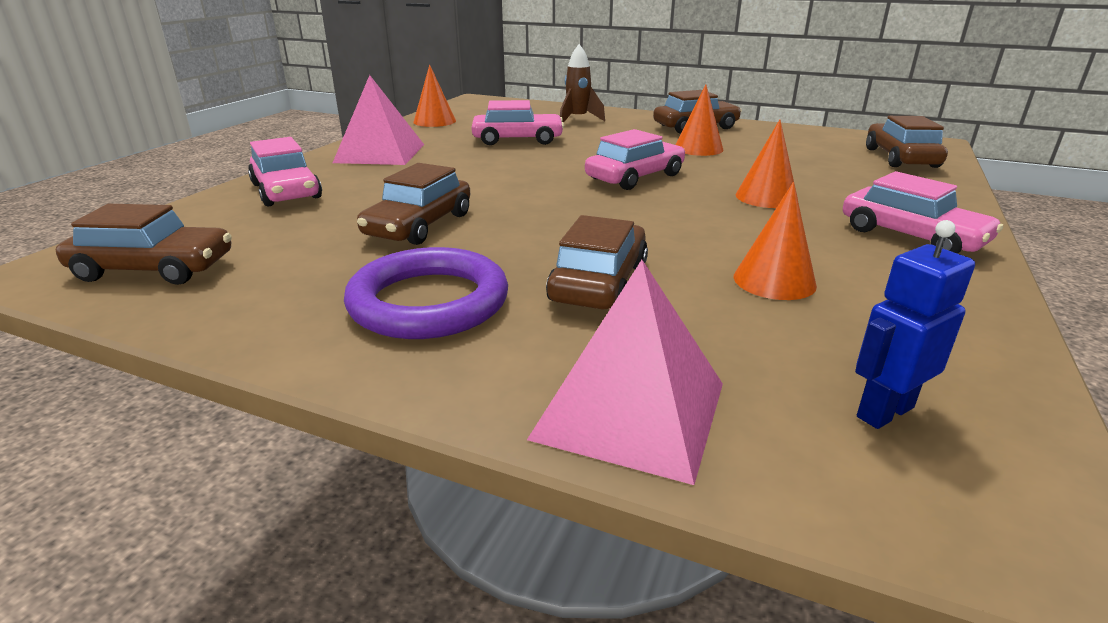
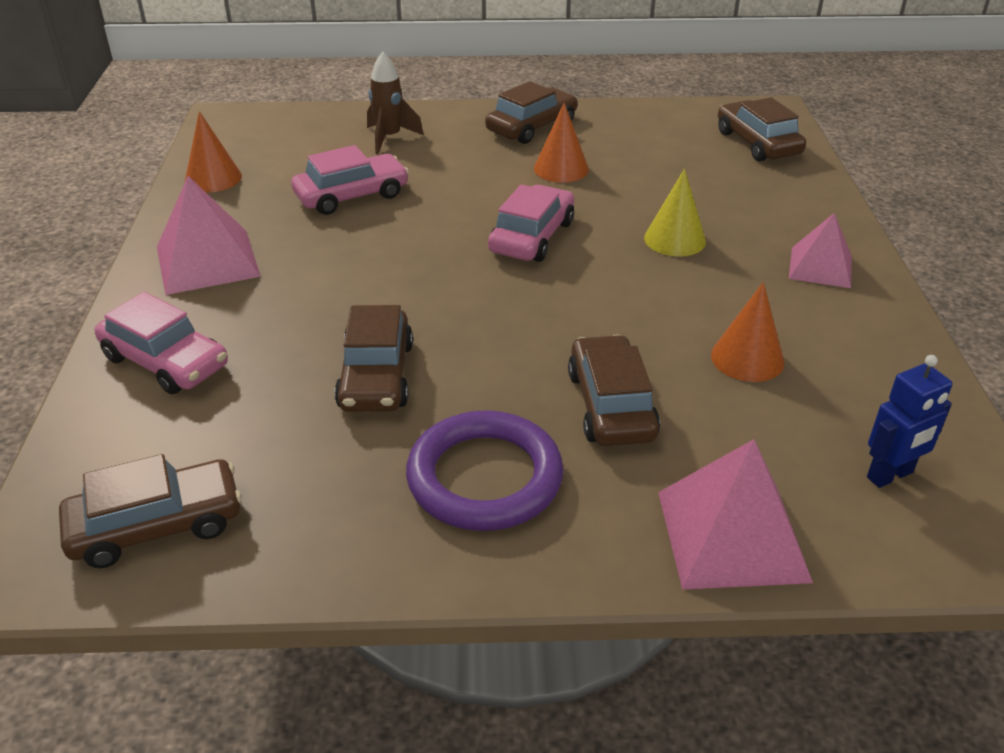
camera: 25 degrees left, 10 degrees up
(766, 197) = (675, 239): orange cone -> yellow cone
(884, 412) = (890, 475): blue robot -> blue robot turned 150 degrees counterclockwise
(911, 236) = (820, 267): pink car -> pink pyramid

